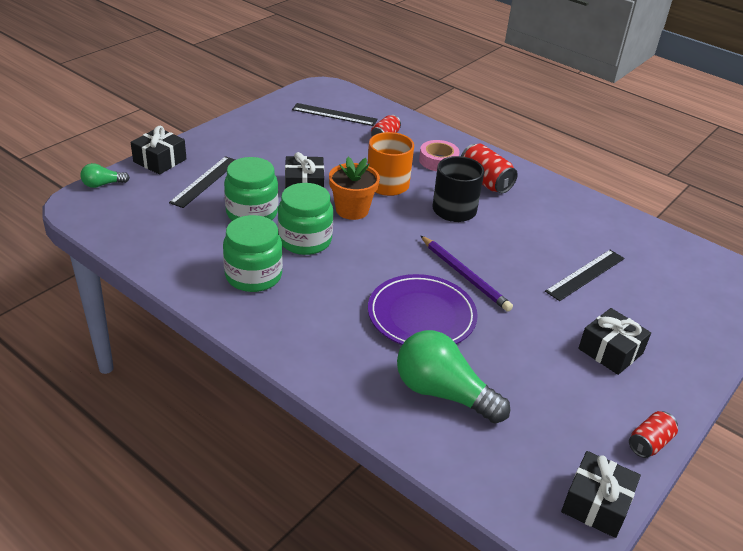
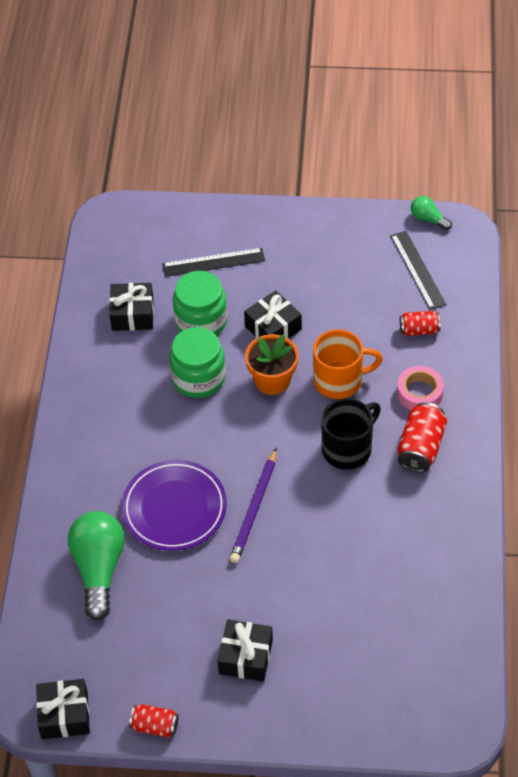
camera: 60 degrees right, 15 degrees up
(103, 184) = (145, 209): green light bulb -> green light bulb (428, 219)
(160, 160) = (212, 214): black gift -> black gift (132, 314)
(253, 276) = (125, 377): green jar -> none
(585, 274) = (340, 594): black ruler -> none

